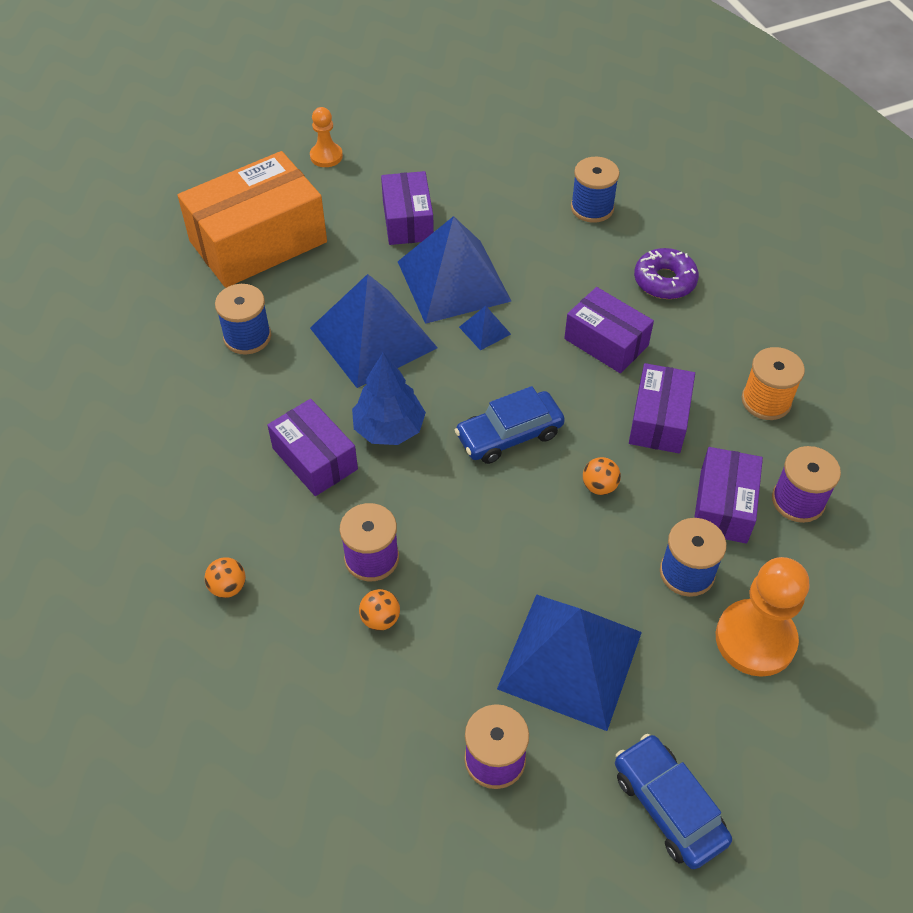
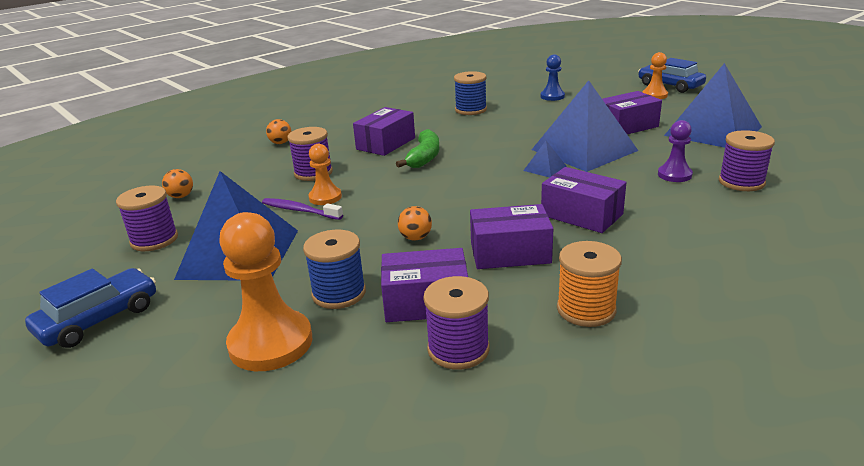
camera: 75 degrees right, 25 degrees down
(258, 242) = (552, 96): orange box -> blue pawn
(373, 338) = (502, 138): blue pyramid -> blue pyramid (712, 131)
(380, 619) = (265, 184): orange ball -> orange ball (181, 196)
(389, 429) = (424, 157): blue tree -> green banana
(458, 554) = (325, 197): none -> orange pawn
(483, 586) = (299, 210): none -> purple toothbrush
(509, 435) = (446, 195): blue car -> blue car (670, 85)
(554, 242) = (674, 175): none -> purple pawn
(592, 208) = (741, 182): blue spool -> purple spool
(606, 342) = (581, 215): purple box -> purple box turned 75 degrees counterclockwise
(664, 281) = (693, 229): purple donut -> none

